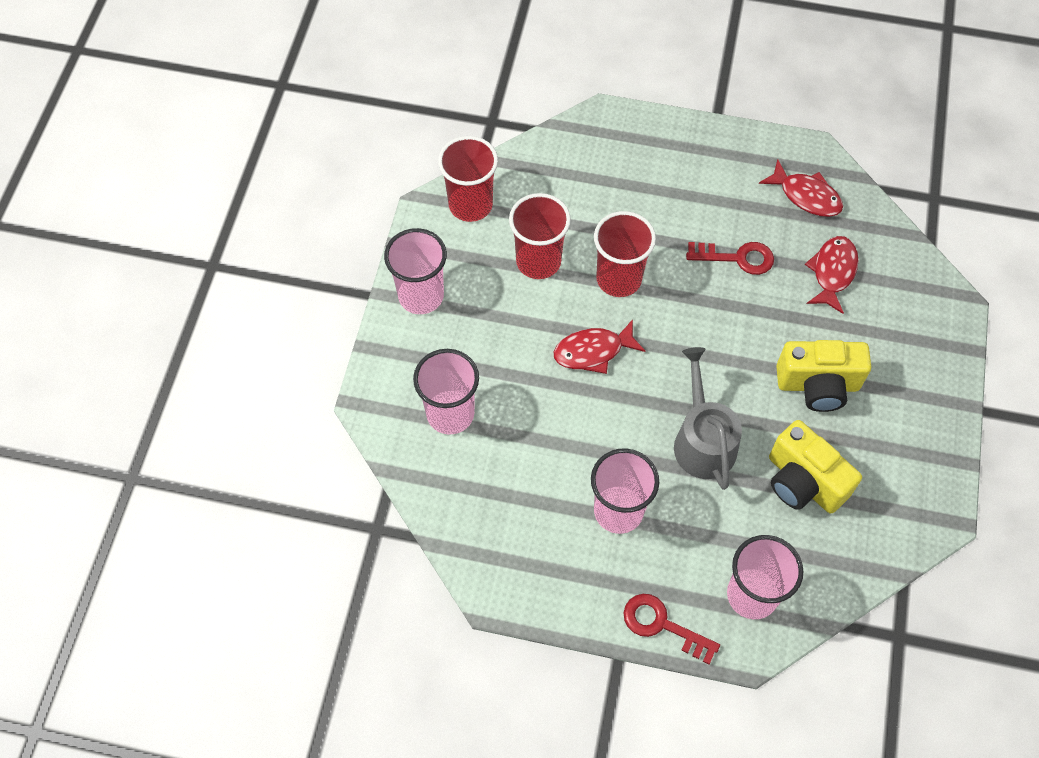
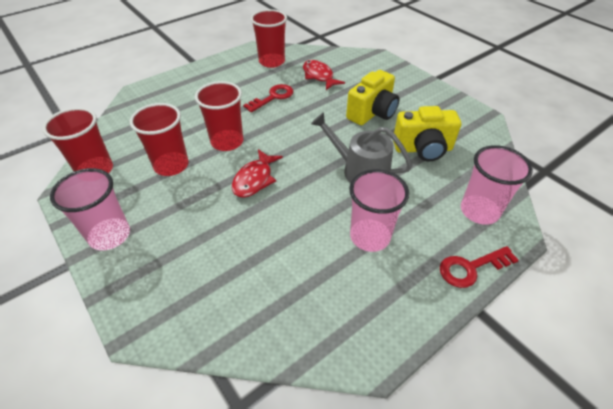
camera: 50 degrees left, 15 degrees down
(450, 414) = (207, 280): pink cup -> none
(806, 196) = (271, 62): red fish -> red cup

